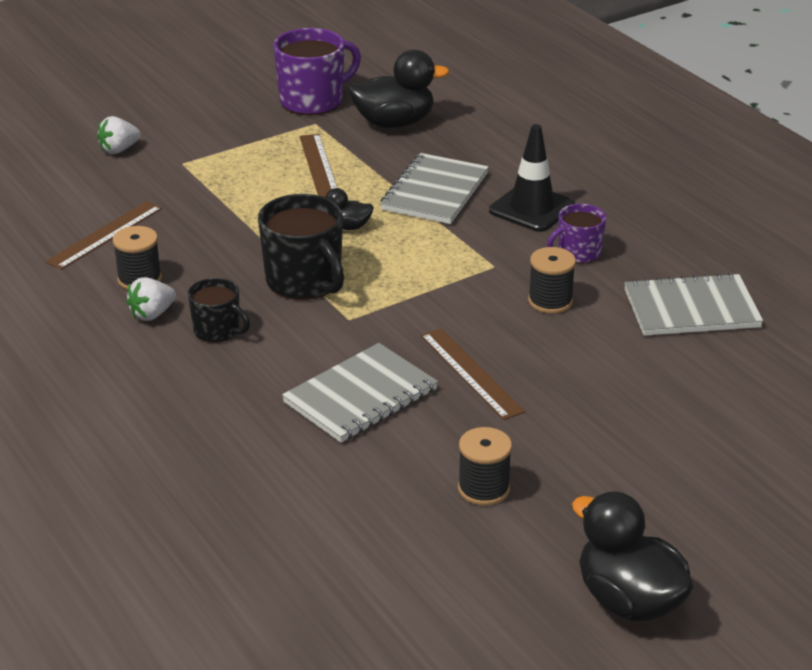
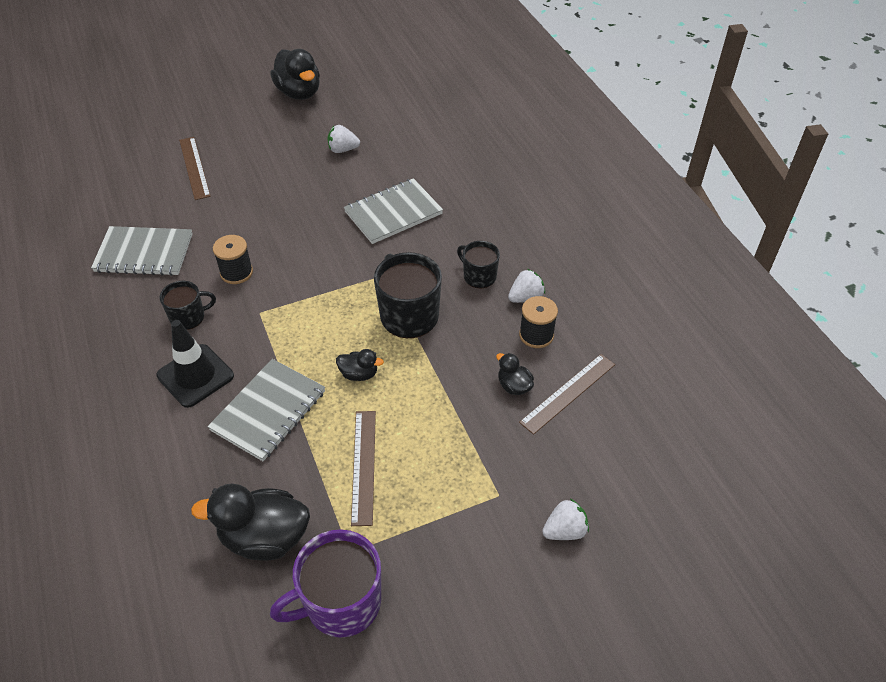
camera: 170 degrees left, 15 degrees up
(167, 234) = (514, 386): none -> black duck
(471, 373) = (318, 221): brown ruler -> brown ruler (194, 167)
(483, 489) = (343, 149): black spool -> white strawberry
(578, 253) = (188, 317): purple mug -> black mug

